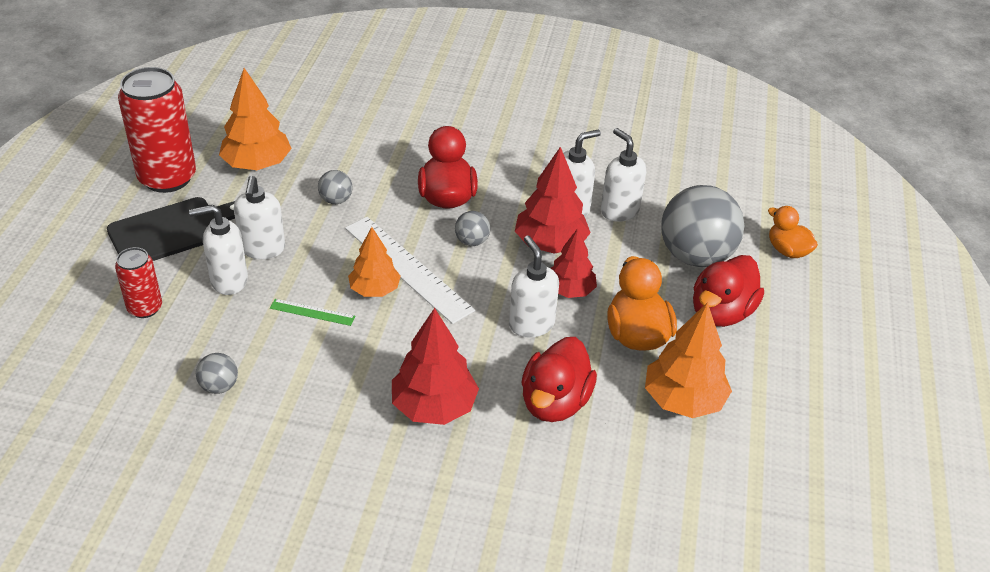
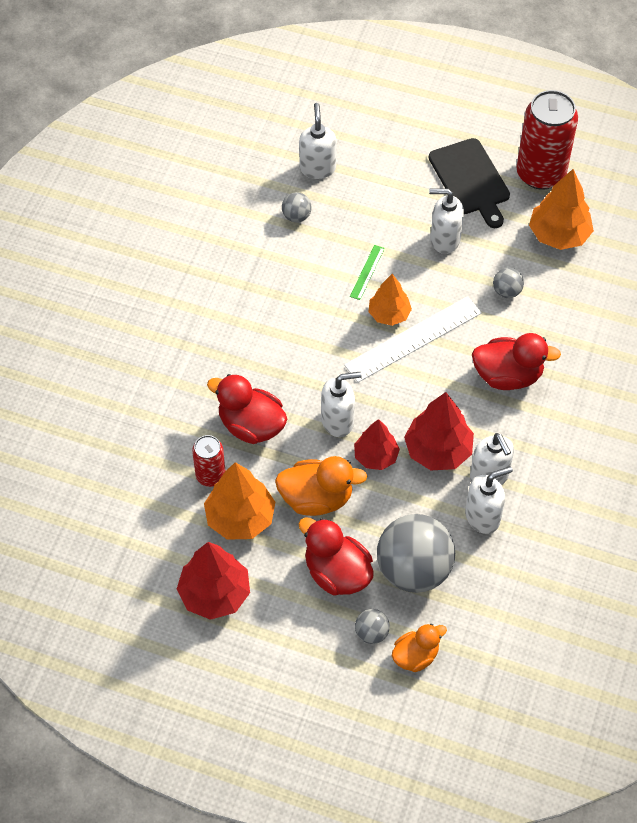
camera: 100 degrees right, 15 degrees up
(145, 308) = (382, 169): red can -> red can (210, 475)
(228, 280) = (408, 218): white soap dispenser -> white soap dispenser (317, 168)
(434, 407) = (258, 345): red tree -> red tree (215, 594)
(472, 241) = (445, 389): grey ball -> grey ball (371, 633)

